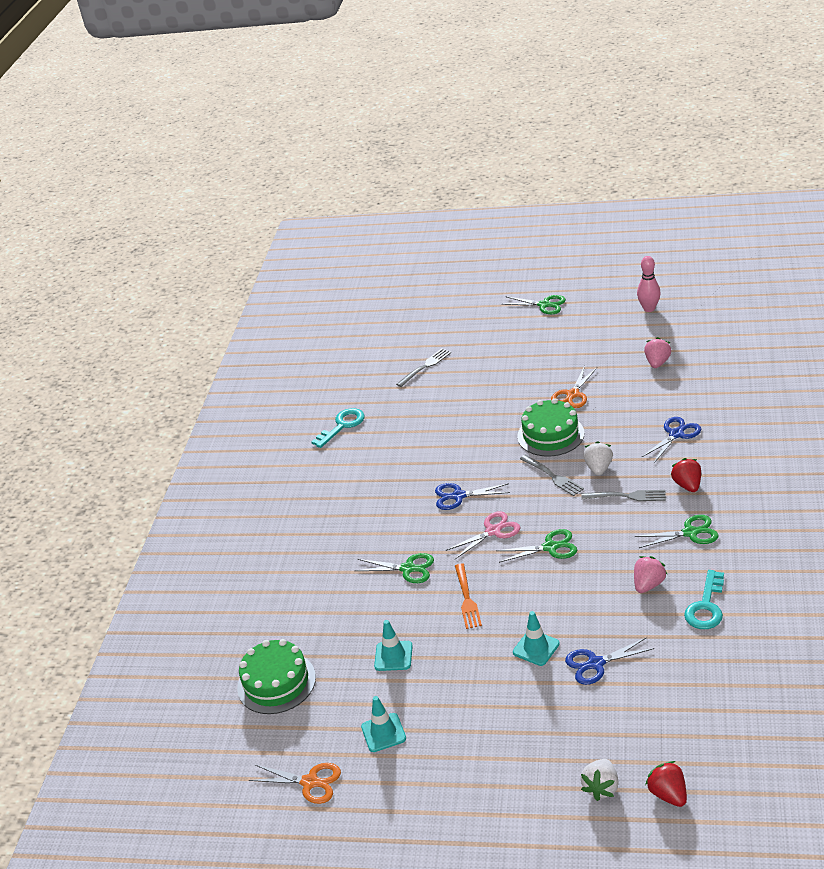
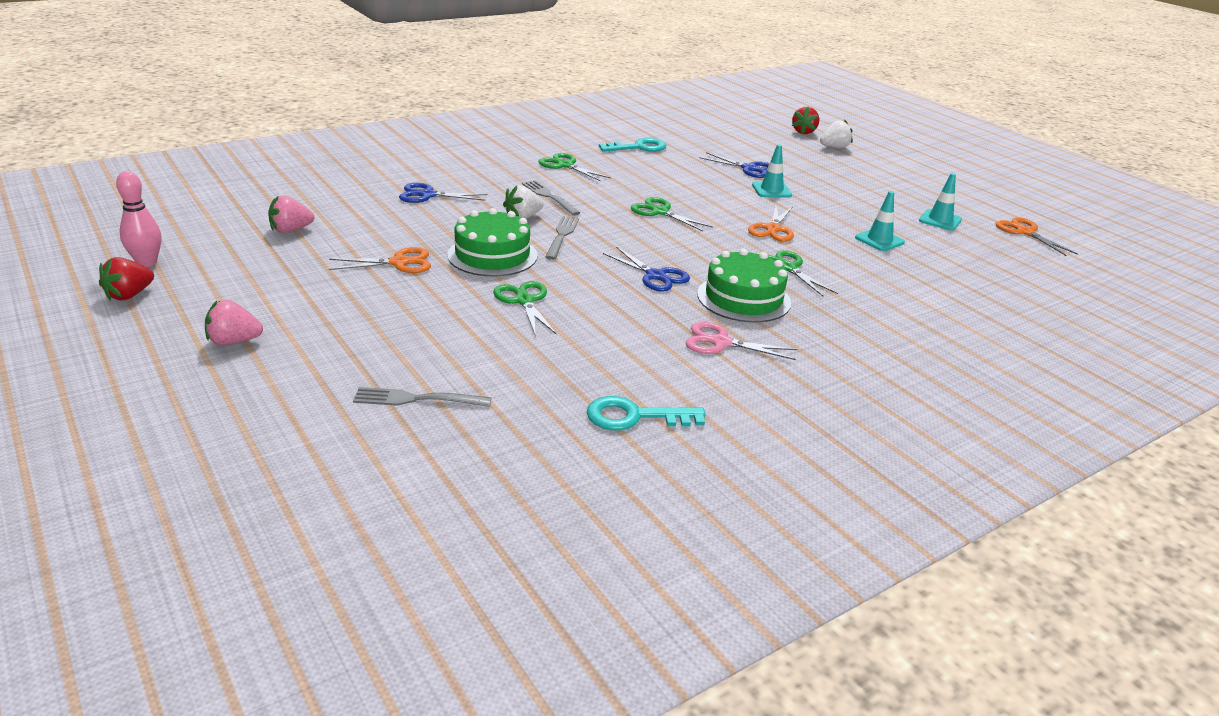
camera: 140 degrees left, 5 degrees down
(276, 682) = (1001, 281): green cake -> green cake (743, 298)
(467, 599) = (773, 229): orange fork -> orange scissors
(493, 531) = (678, 242): pink scissors -> pink scissors (720, 342)
(544, 305) = (159, 347): green scissors -> green scissors (524, 301)
(648, 585) = (645, 168): pink strawberry -> pink strawberry (234, 341)
(687, 485) = (503, 177): red strawberry -> red strawberry (129, 295)

